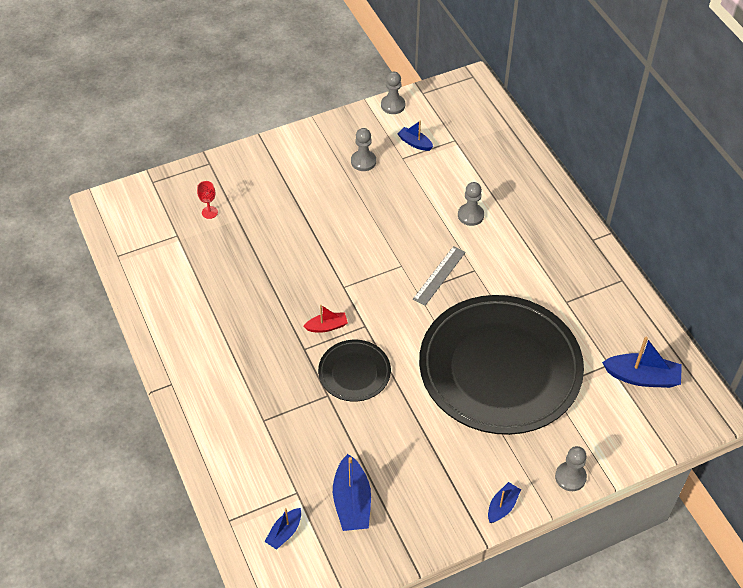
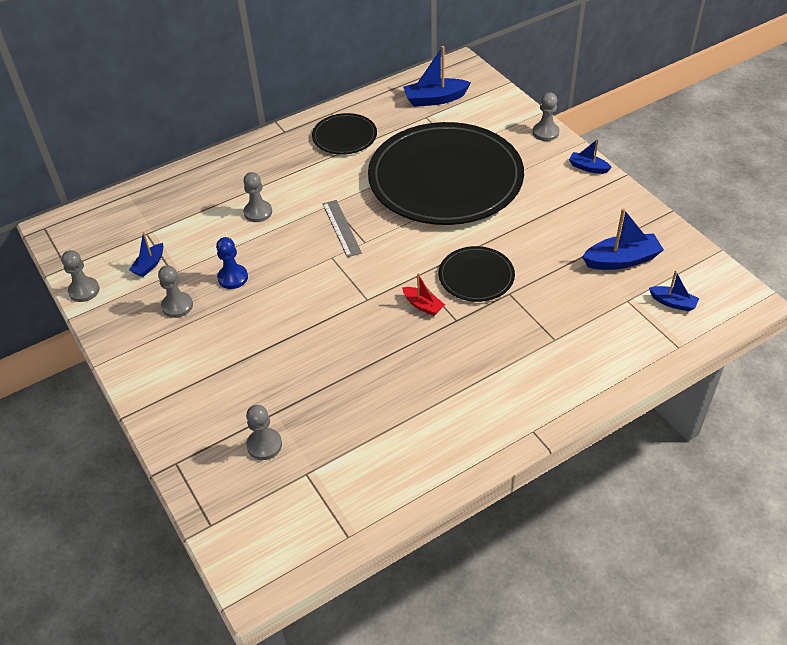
camera: 95 degrees left, 5 degrees down
(209, 212) = (264, 445): red goblet -> grey pawn
(327, 326) = (423, 305): red boat -> red boat turned 150 degrees clockwise
(389, 196) = (233, 278): none -> blue pawn
(439, 275) = (341, 228): grey ruler -> grey ruler turned 45 degrees clockwise
(579, 288) = (344, 137): none -> black plate
(642, 377) = (435, 99): blue boat -> blue boat turned 105 degrees counterclockwise

